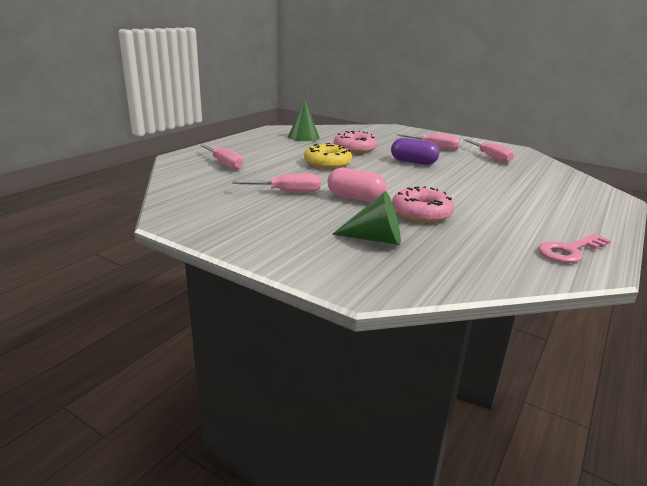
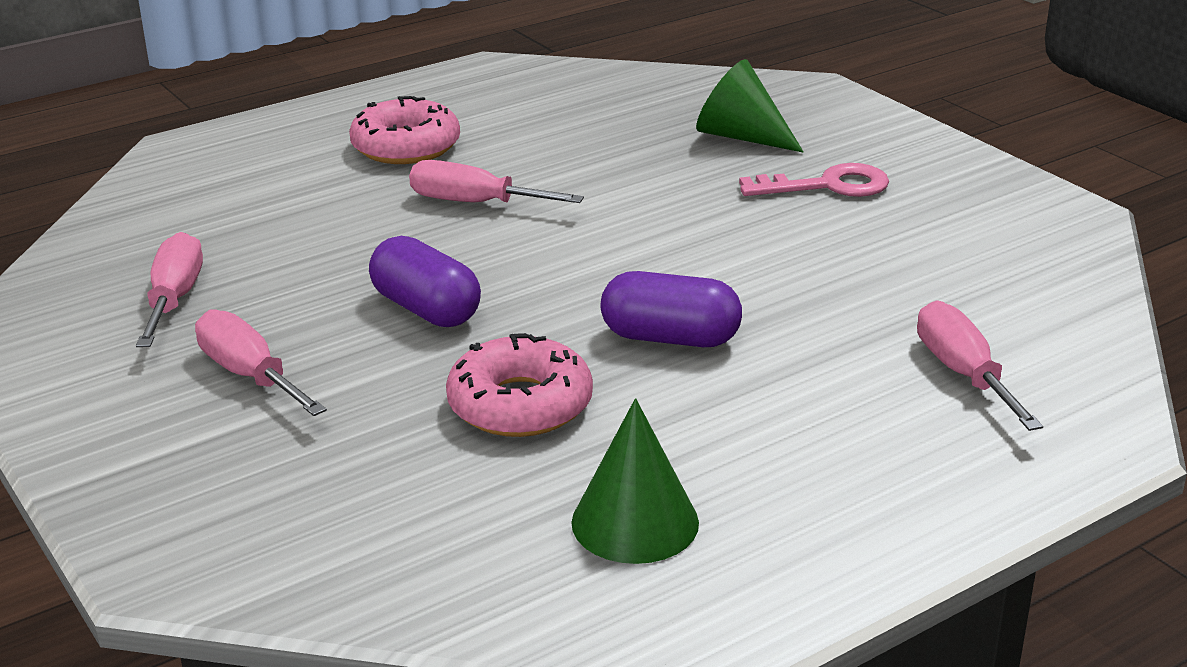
camera: 155 degrees left, 5 degrees up
(288, 192) = (832, 248): pink screwdriver -> pink screwdriver (475, 203)
(327, 163) = (670, 338): yellow donut -> purple capsule
(355, 198) = (701, 214): pink capsule -> none
(421, 213) = (612, 166): pink donut -> pink donut (406, 146)
(569, 251) = (480, 86): pink key -> pink key (827, 186)

